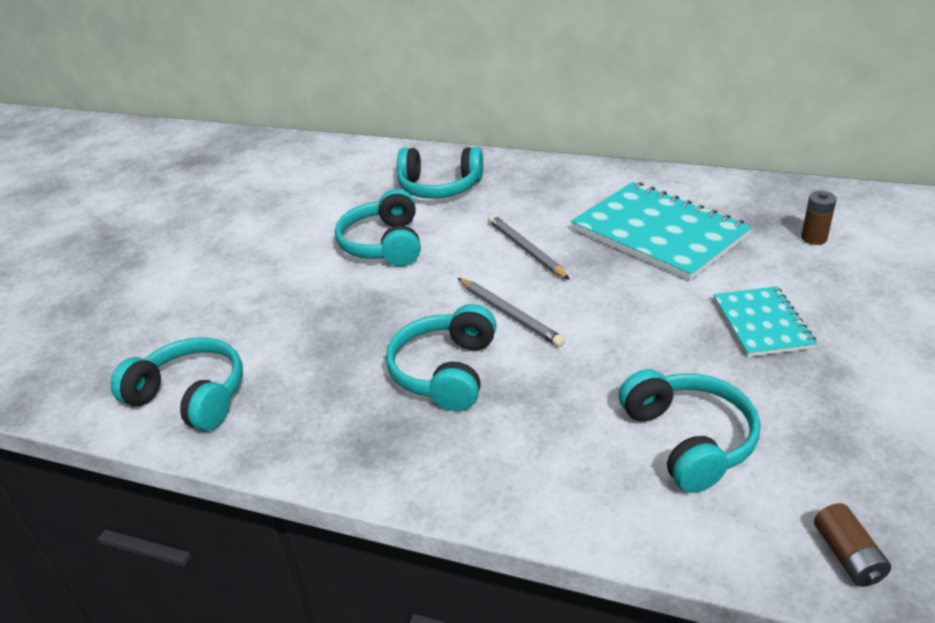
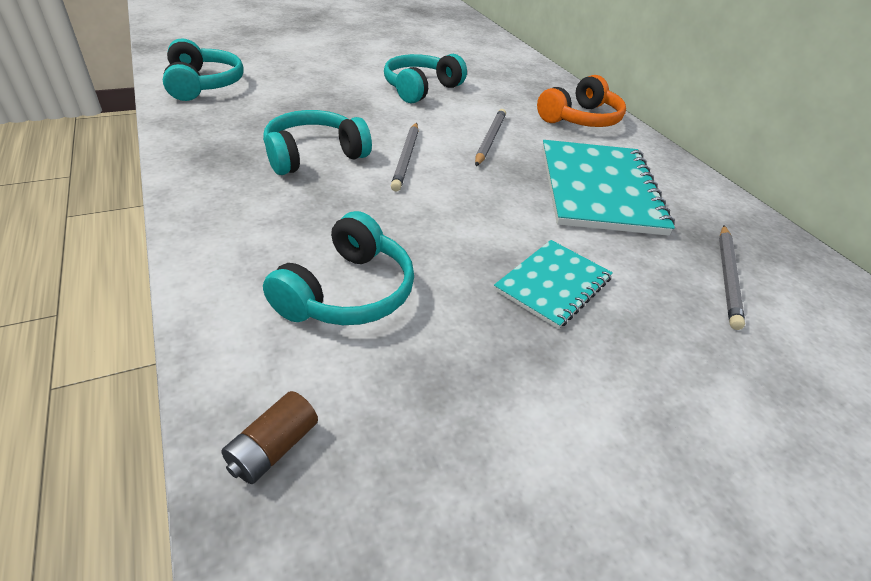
camera: 40 degrees right, 5 degrees up
(439, 187) = (511, 85): turquoise headphones -> none
(542, 182) = (580, 119): none -> orange headphones
(814, 238) = (727, 277): brown battery -> grey pencil

